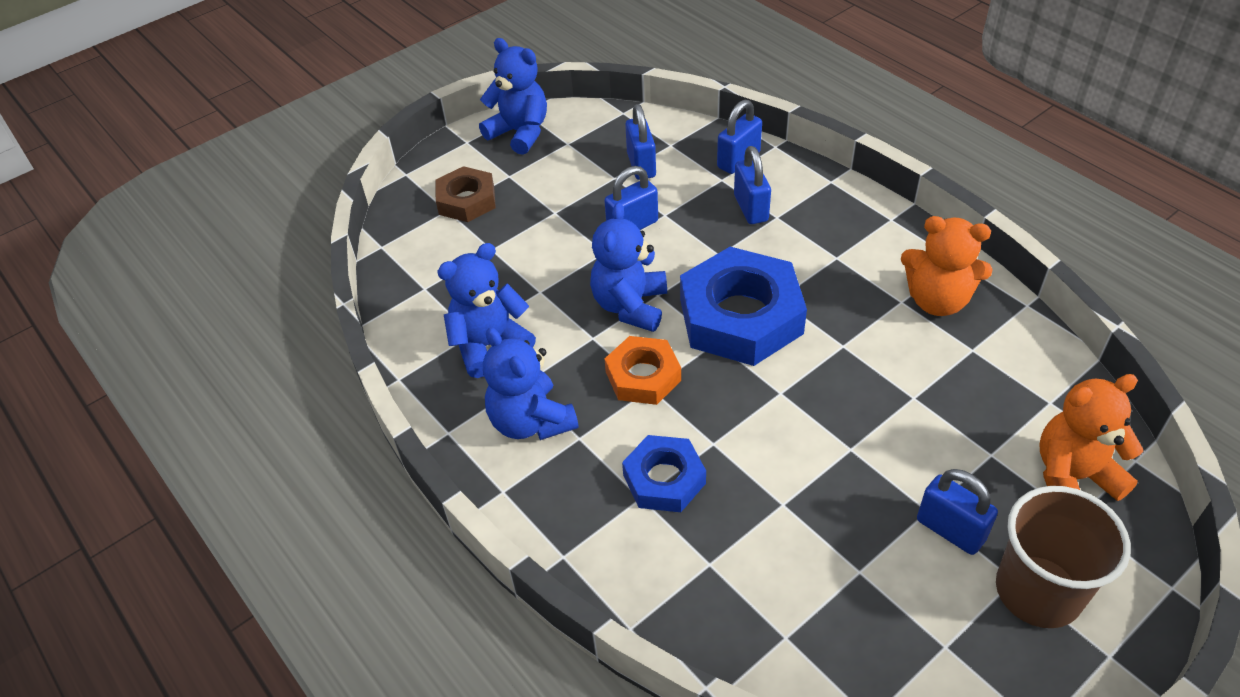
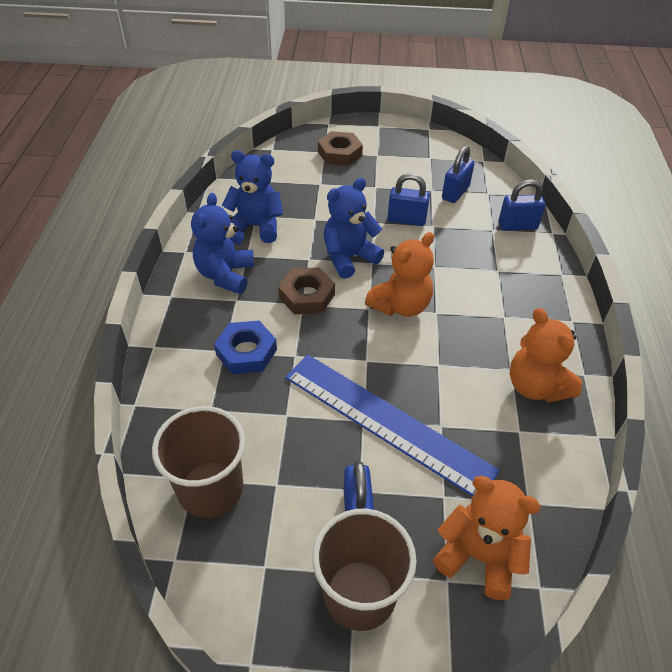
camera: 40 degrees right, 0 degrees up
(520, 133) = (411, 137): blue teddy bear -> none
(643, 376) = (307, 296): orange nut -> brown nut
(741, 316) = (400, 306): blue nut -> orange teddy bear
(750, 208) = (488, 255): blue padlock -> none
(813, 630) = (210, 489): none -> brown cup
(870, 433) = (386, 422): none -> blue ruler

